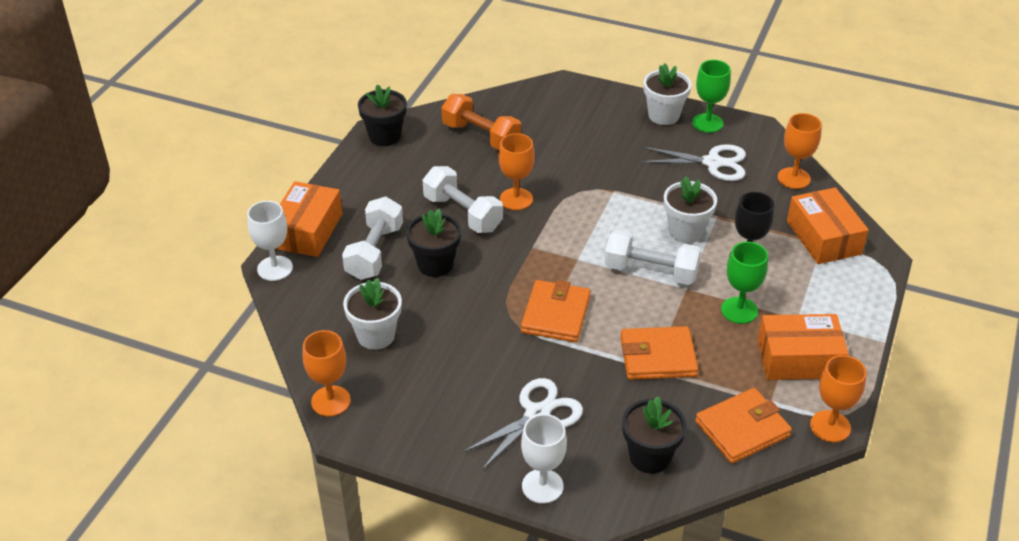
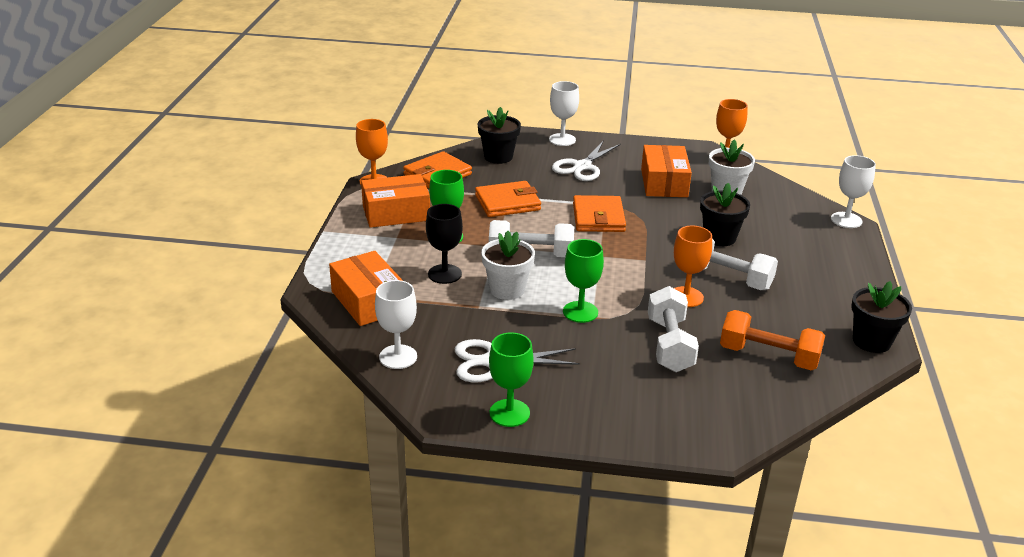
camera: 165 degrees right, 10 degrees down
(307, 231) = (851, 248): orange box -> orange box (664, 183)
(374, 252) = (778, 240): white dumbbell -> white dumbbell (669, 345)
(622, 198) = (580, 312): none -> green goblet
(664, 115) = (568, 416): white flower pot -> none
(794, 178) = (398, 357): orange goblet -> white goblet

